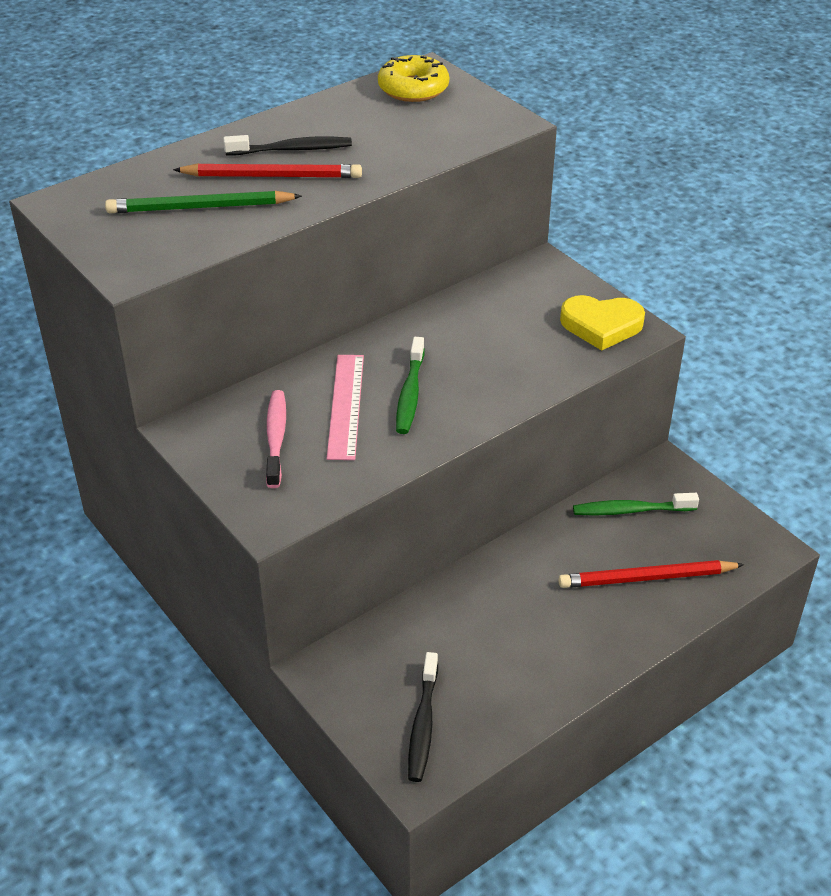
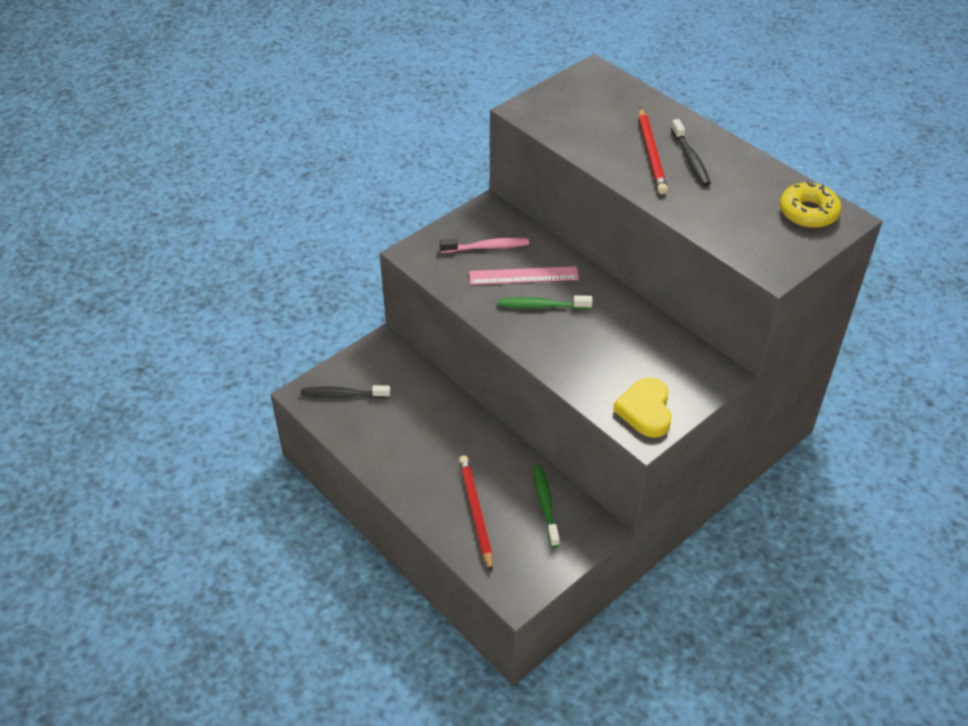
camera: 85 degrees right, 5 degrees up
(200, 207) = (603, 127): green pencil -> none

